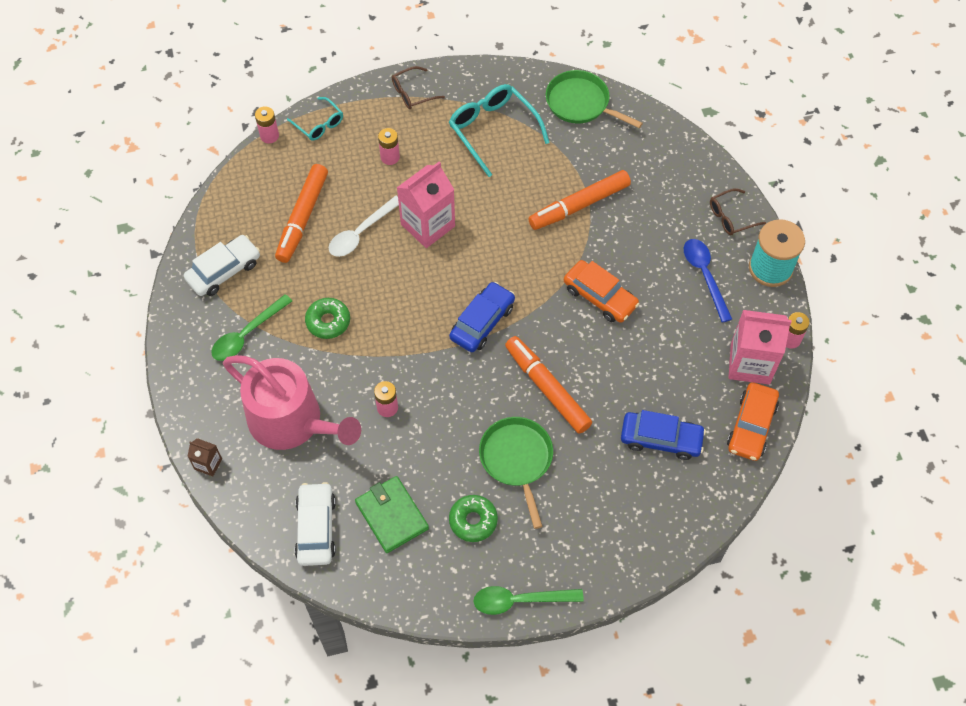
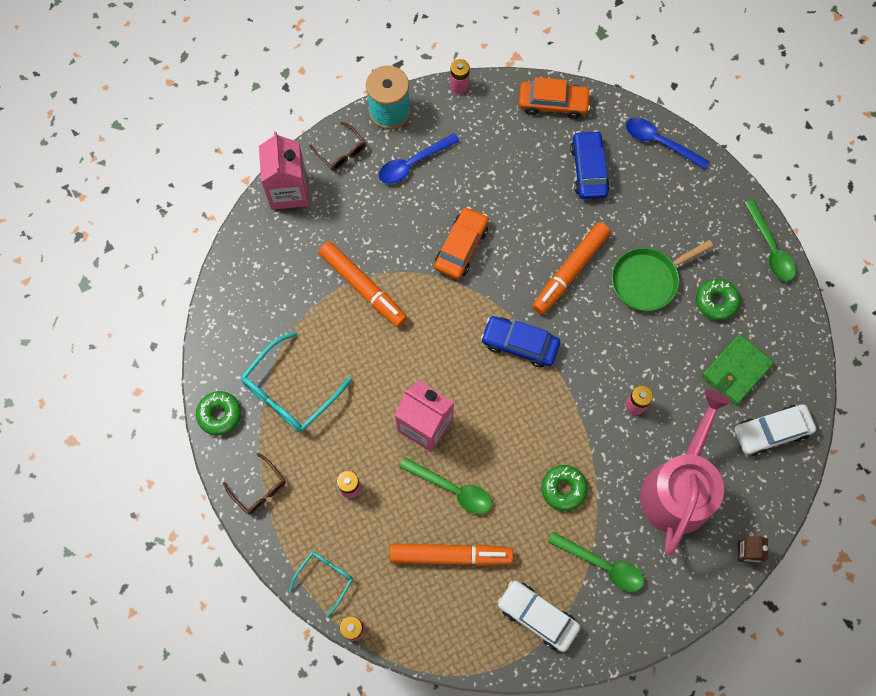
camera: 105 degrees left, 10 degrees up
(361, 233) = (452, 489): white spoon -> green spoon
(488, 77) = (220, 415): none -> green donut
(580, 103) = (234, 314): green pan -> none
(679, 523) = (659, 142): none -> blue spoon
(750, 363) = (493, 113): pink carton -> pink carton (288, 191)

